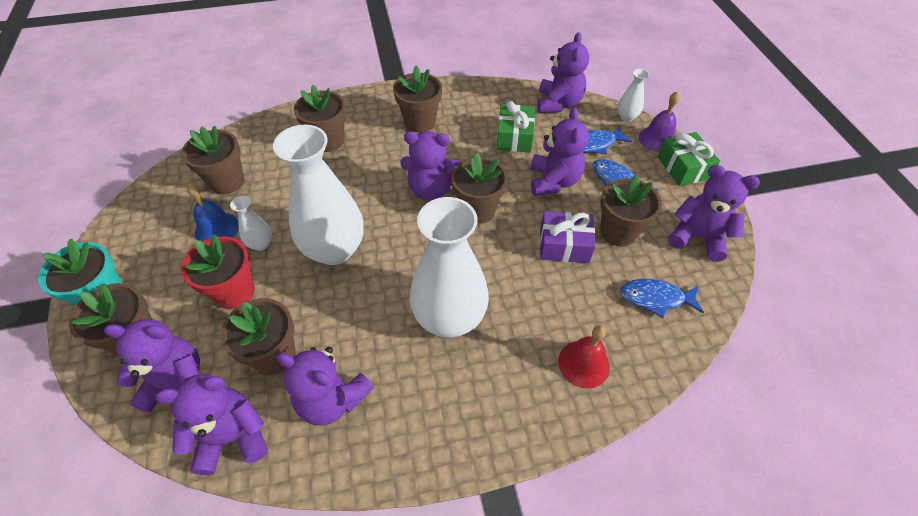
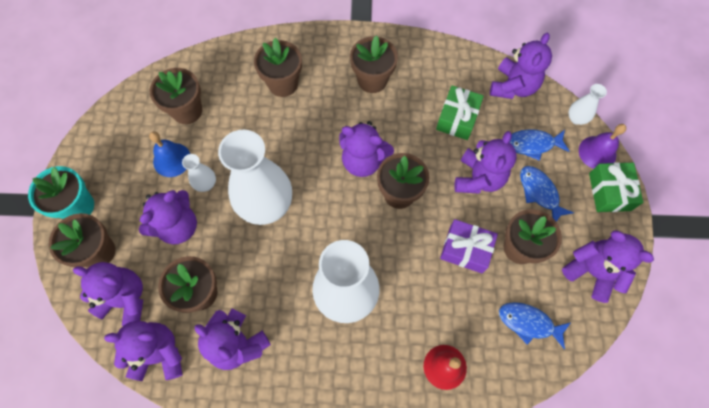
camera: 15 degrees right, 15 degrees up
(234, 291) = (178, 226): red flower pot -> purple teddy bear

